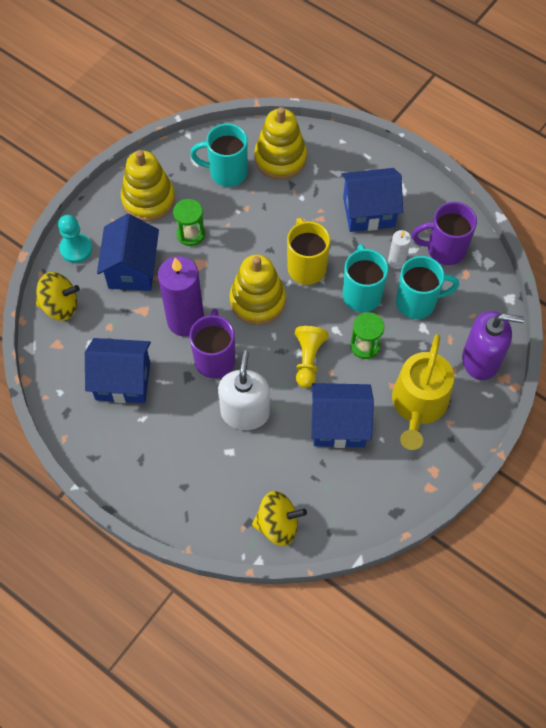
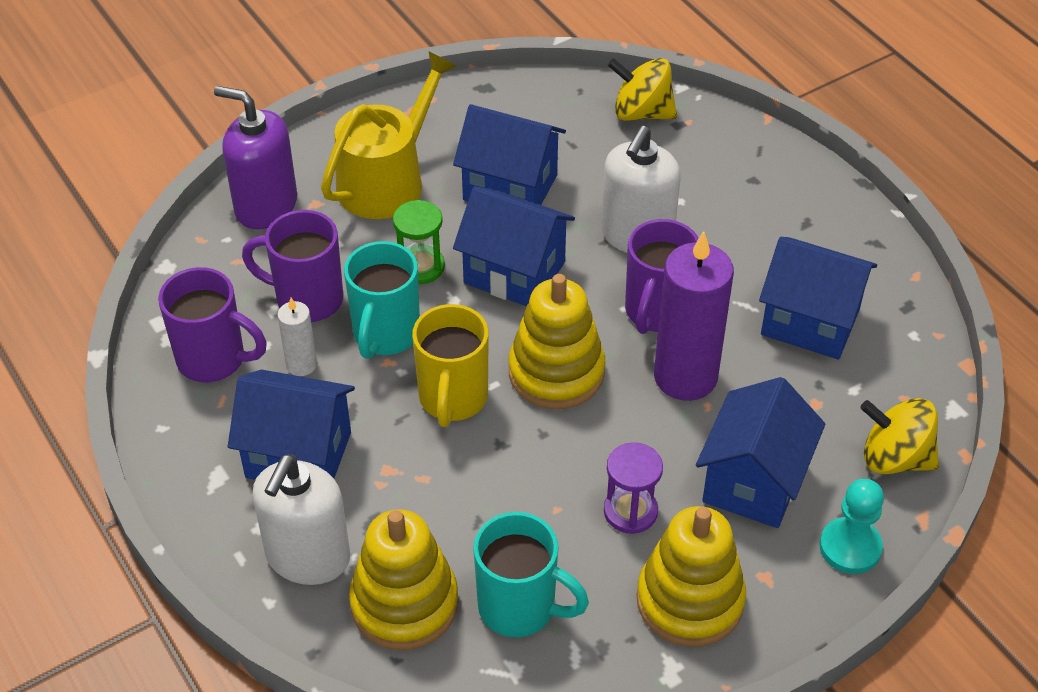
camera: 160 degrees left, 15 degrees down
(190, 234) = (630, 511): green hourglass -> purple hourglass
(308, 359) = (514, 273): yellow pawn -> blue house
(336, 165) = (307, 557): none -> white soap dispenser
(417, 302) = (306, 299): turquoise mug -> purple mug

